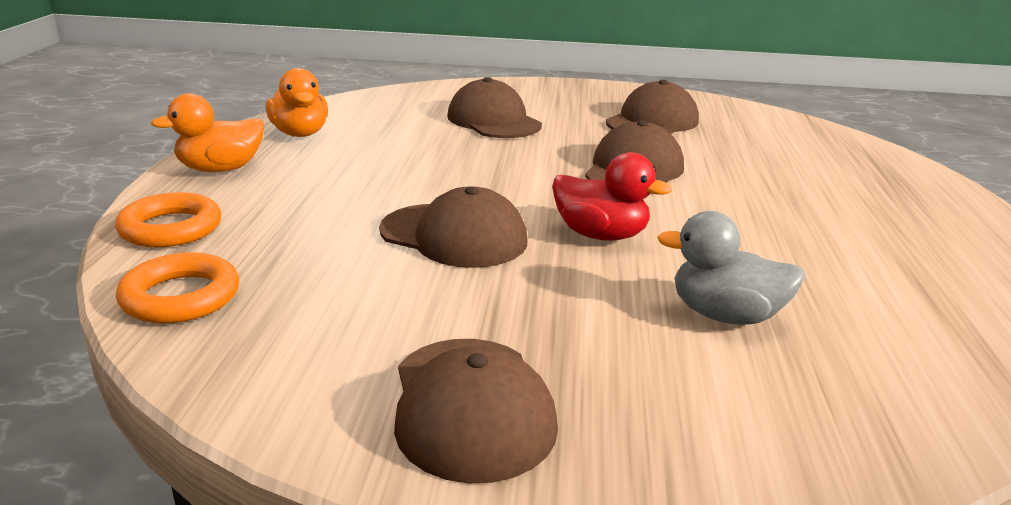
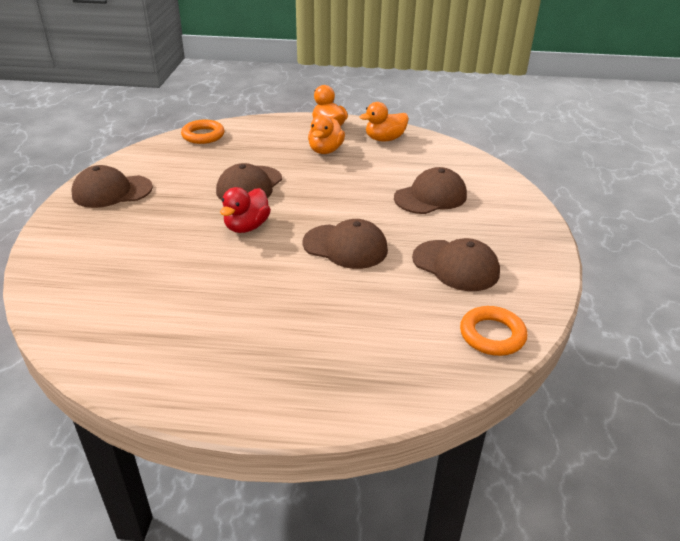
camera: 90 degrees right, 10 degrees up
(171, 228) = (262, 126): orange ring -> orange ring (492, 335)
(326, 174) = (325, 150): none -> orange duck
(725, 315) = (154, 256): grey duck -> none

